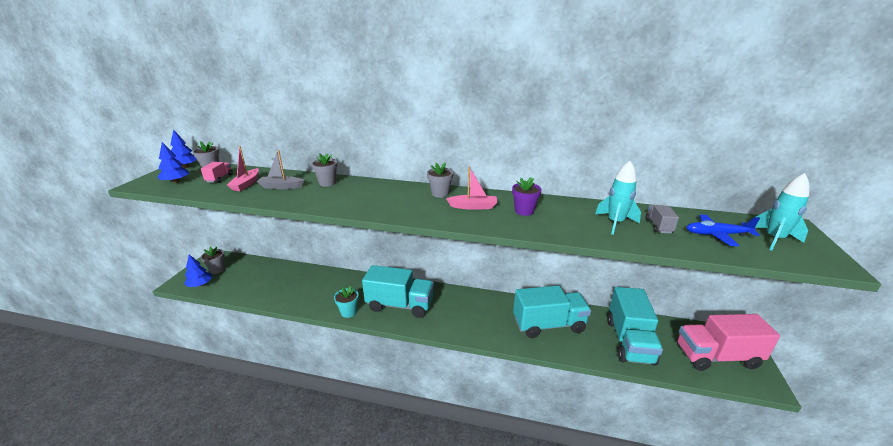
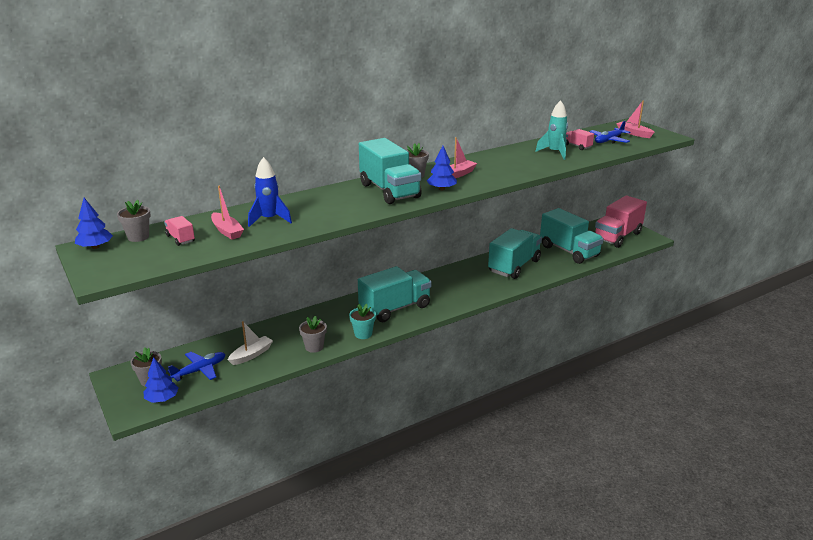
camera: 45 degrees left, 0 degrees up
(176, 181) = (137, 259): blue tree -> blue tree (441, 189)
(241, 278) = (200, 370): none -> blue plane
(276, 285) = (251, 355): none -> white boat
(281, 187) = (269, 219): grey boat -> blue rocket
(327, 183) = (304, 201): grey flower pot -> grey flower pot (314, 347)
(392, 198) = (389, 191): none -> turquoise truck
(524, 211) = (494, 165): purple flower pot -> none
(658, 226) = (577, 146): grey truck -> pink truck
(774, 239) = (633, 133): turquoise rocket -> pink boat

